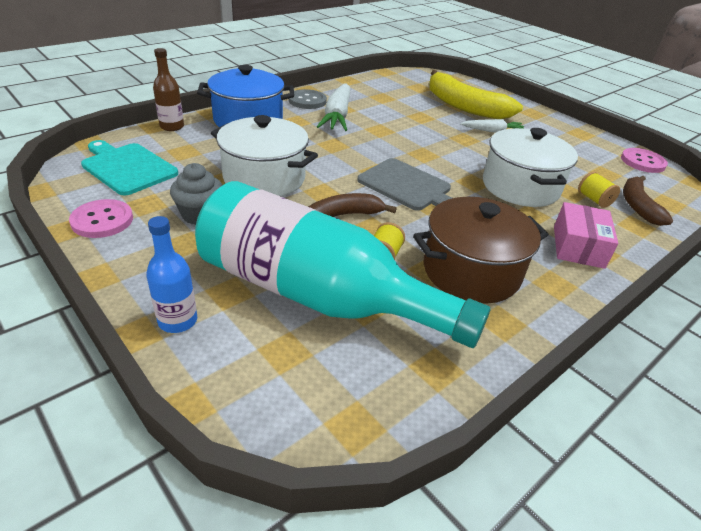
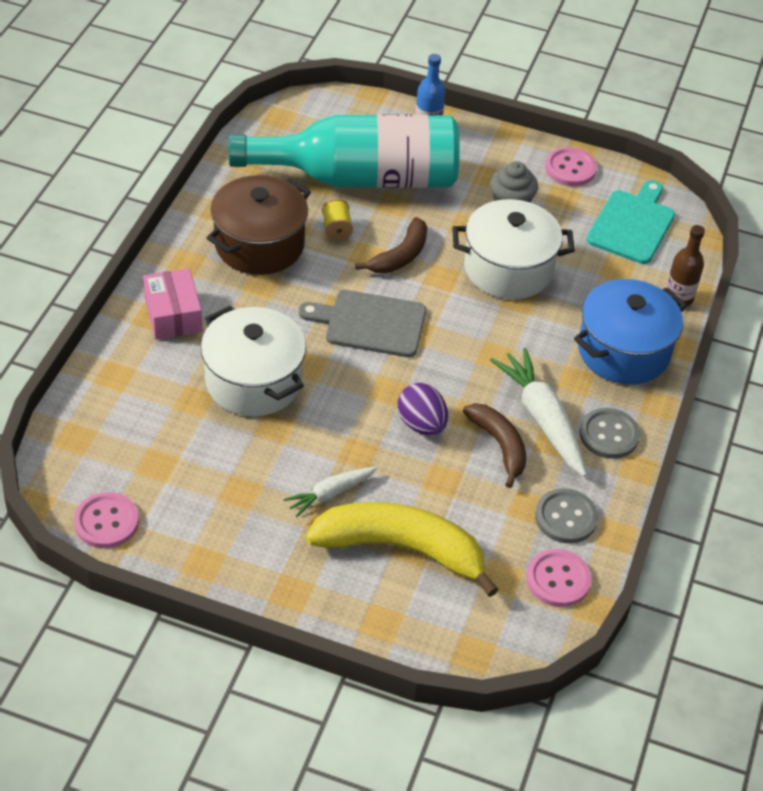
camera: 150 degrees right, 10 degrees up
(127, 167) = (632, 224): turquoise cutting board -> turquoise cutting board turned 75 degrees counterclockwise
(367, 90) = (566, 517): none -> grey button
(392, 80) = (558, 579): none -> pink button
(414, 136) = (421, 424): none -> purple egg
(594, 200) = (166, 398): yellow spool -> none
(638, 206) = (113, 411): brown banana -> brown banana (499, 446)

